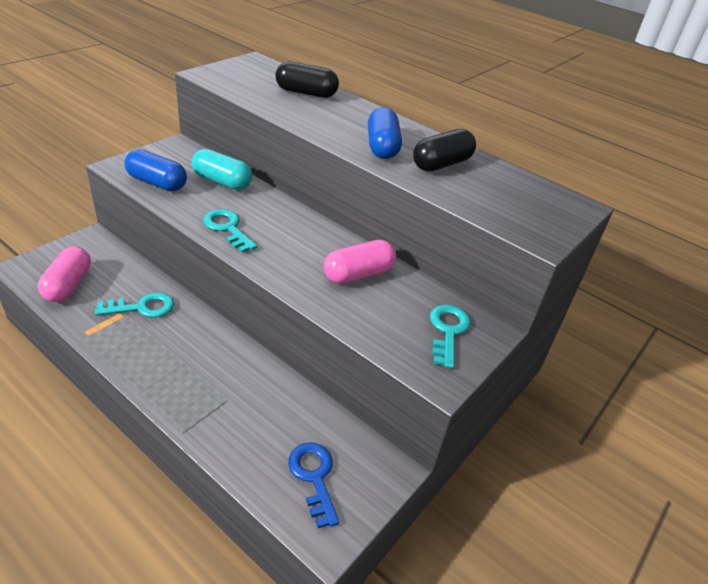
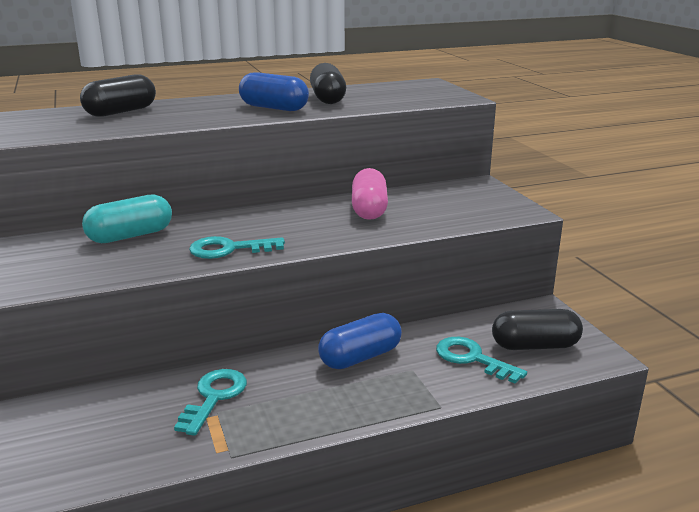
camera: 55 degrees left, 15 degrees down
(68, 285) = (102, 452): pink capsule -> none
(157, 183) = (78, 271): blue capsule -> blue capsule (360, 357)
(314, 477) = (534, 346): blue key -> black capsule
(447, 331) = (470, 196): turquoise key -> turquoise key (472, 358)

